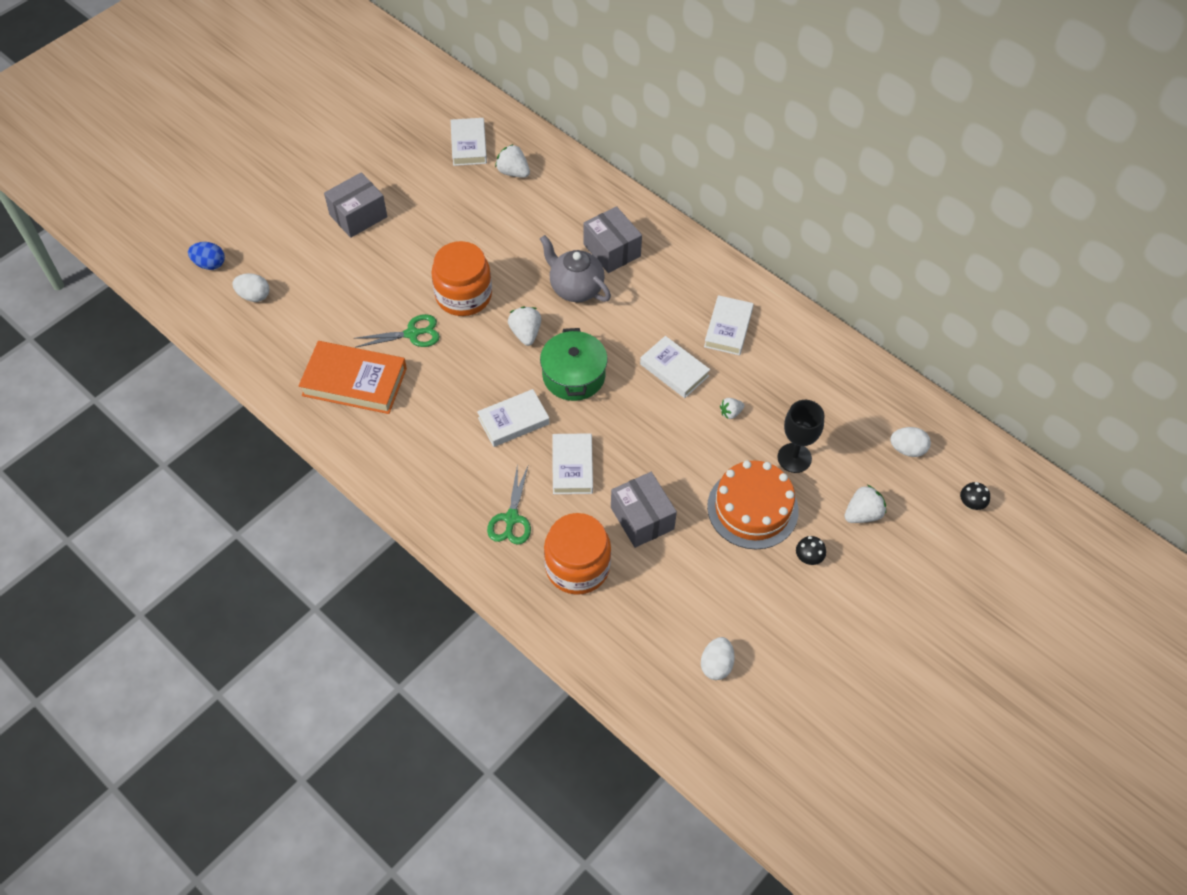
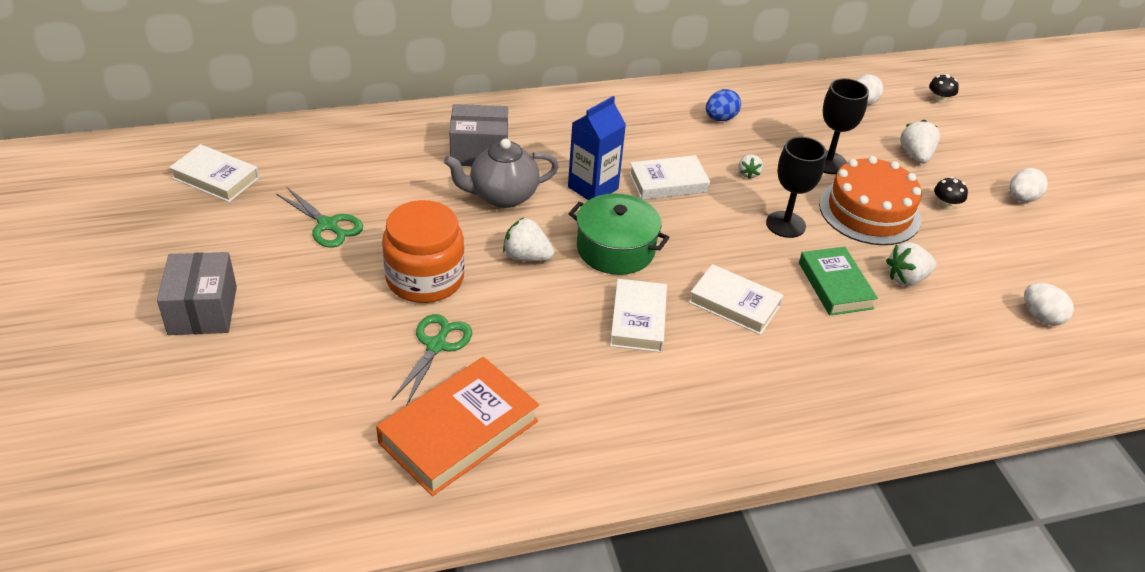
camera: 60 degrees left, 15 degrees down
(210, 264) = (97, 497): blue egg -> blue egg (720, 118)
(254, 296) = (211, 472): white egg -> white egg (1021, 198)
(511, 518) = (771, 382): green scissors -> green scissors (327, 225)
(513, 172) = (296, 166): white strawberry -> white strawberry (906, 278)
(577, 567) = (868, 360): orange jar -> none
(629, 331) = (593, 188): none -> blue carton
(642, 518) = (835, 285): grey box -> green book
(688, 461) = (785, 224): none -> black goblet
(728, 328) = (648, 130): white book -> none

